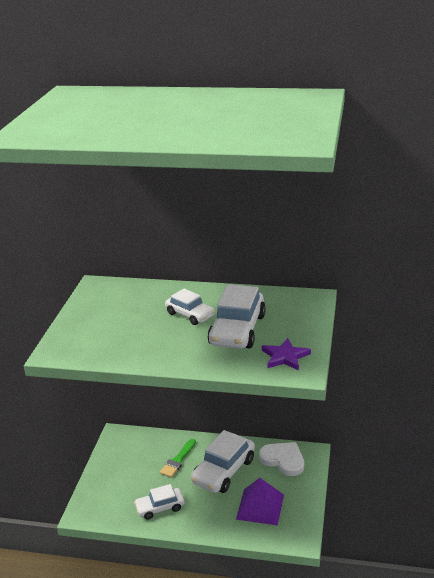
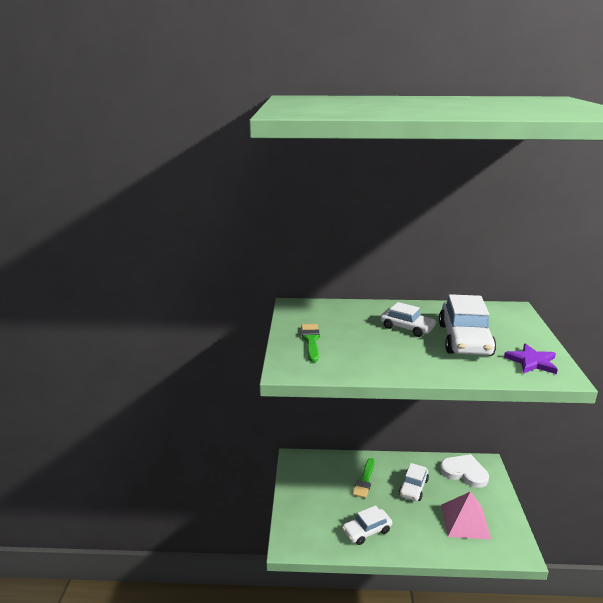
camera: 10 degrees left, 5 degrees down
(91, 324) = (311, 341): none -> green brush
(223, 471) = (413, 487): white car -> white car, size x0.60
(260, 506) = (465, 521): purple pyramid -> pink pyramid

